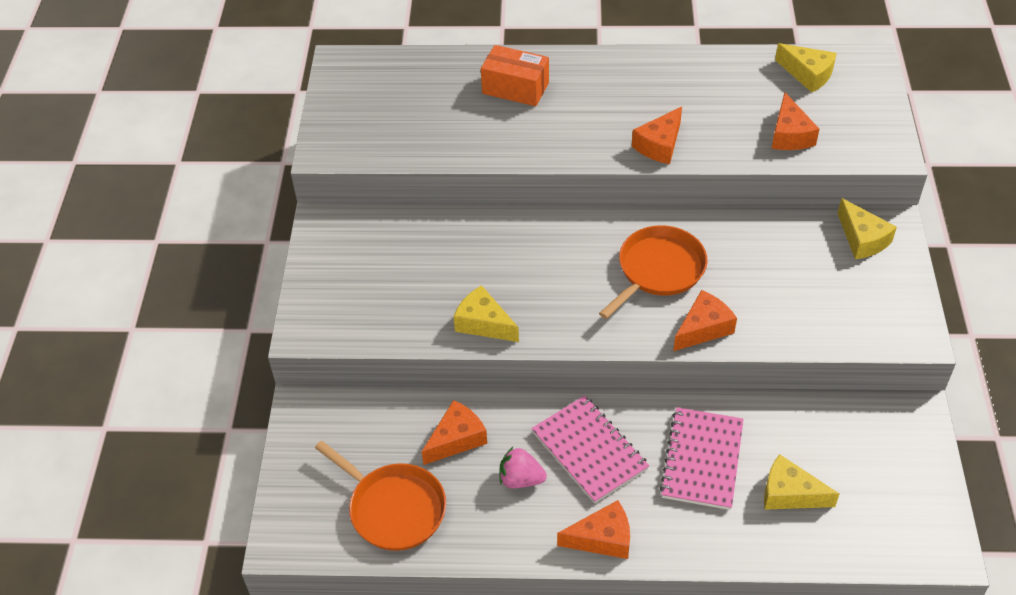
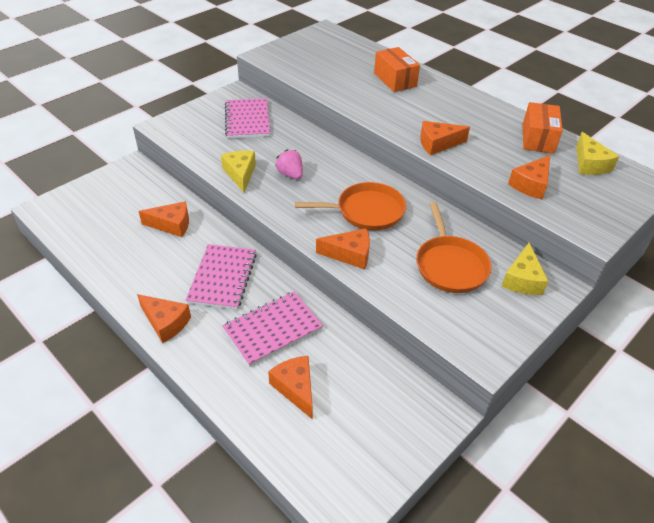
camera: 40 degrees right, 5 degrees down
(391, 250) = (247, 120): none -> pink notebook
(394, 508) = (101, 231): orange pan -> orange pan (450, 265)
(520, 479) = (171, 264): pink strawberry -> pink strawberry (290, 174)
(735, 74) = (538, 138): none -> orange box
(789, 494) = (295, 388): yellow cheese -> orange cheese

